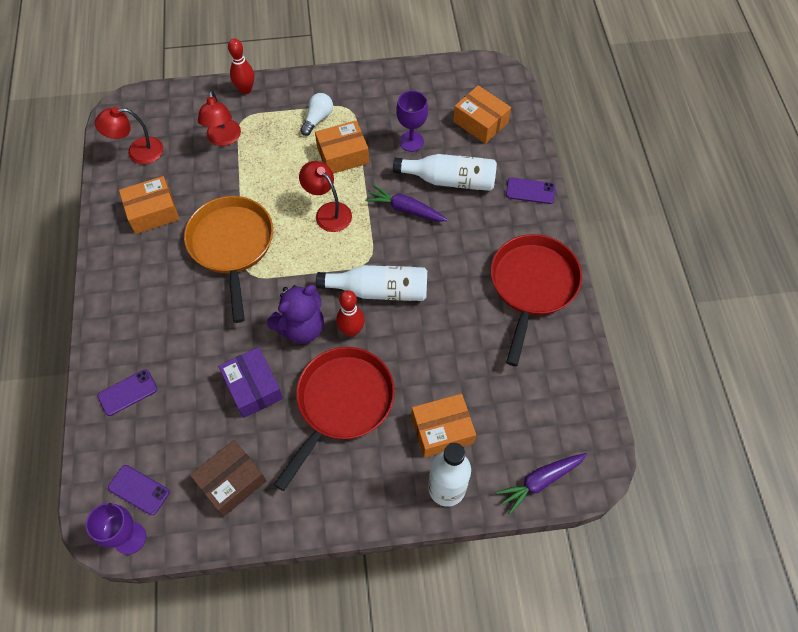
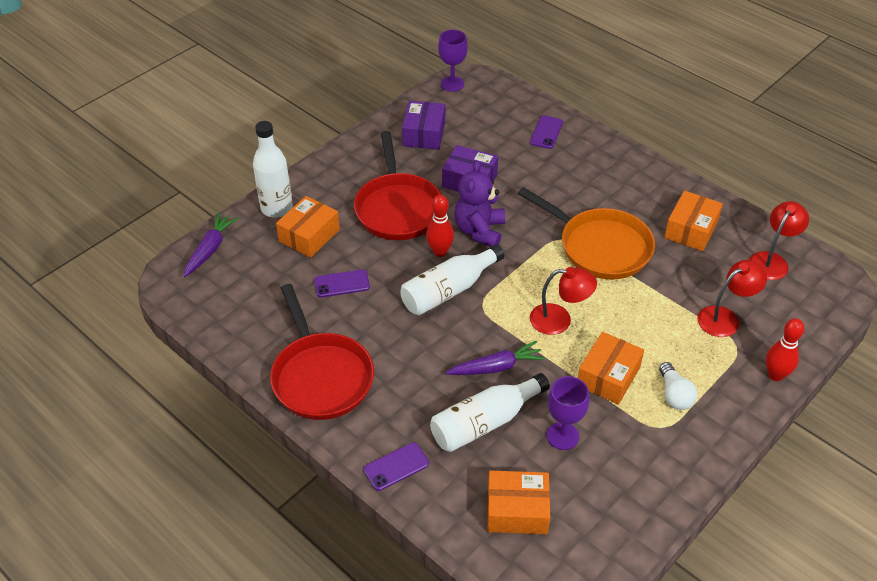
camera: 140 degrees right, 15 degrees down
(139, 490) = (475, 101): purple phone -> purple phone (342, 284)
(223, 139) = (725, 318): red lamp -> red lamp turned 105 degrees clockwise
(231, 482) = (424, 134): brown box -> purple box

